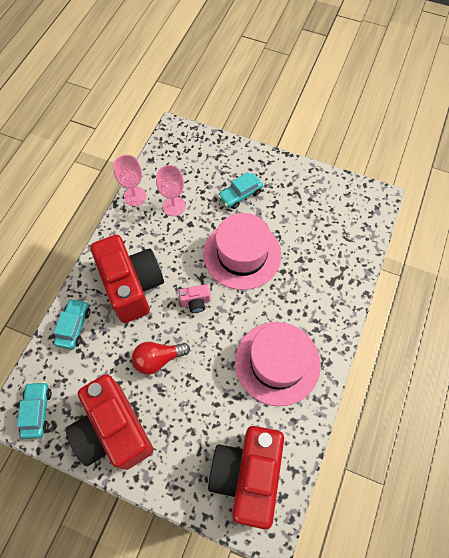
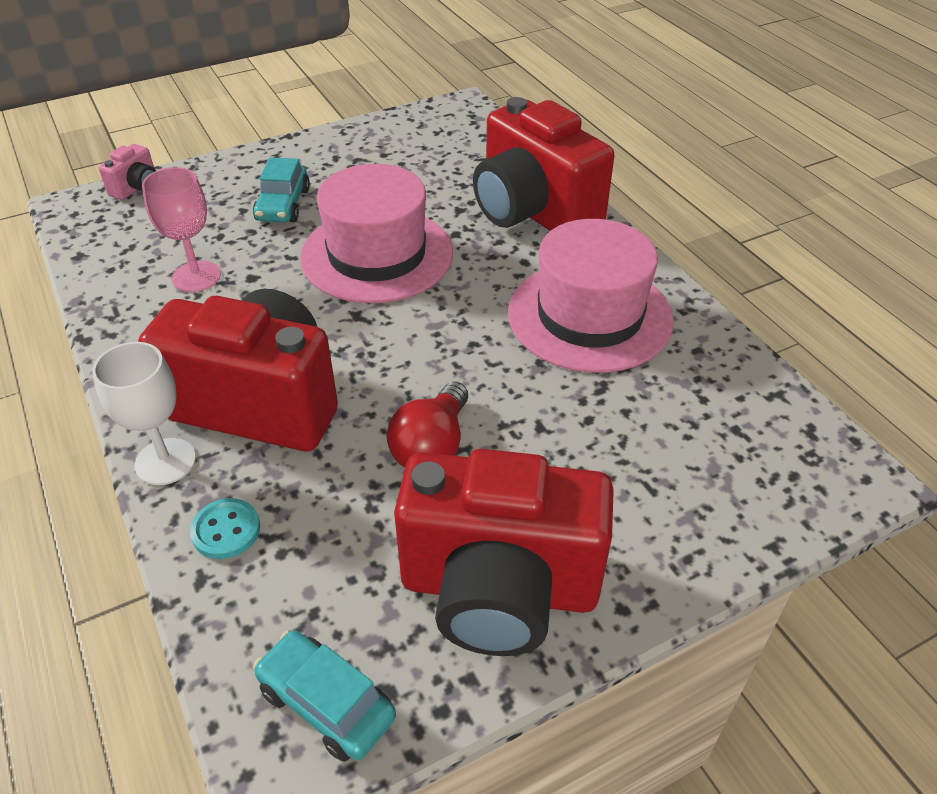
camera: 50 degrees left, 20 degrees down
(74, 326) = (226, 530): turquoise car -> turquoise button
(85, 282) = (165, 461): none -> white goblet
(135, 196) = (110, 308): pink goblet -> none
(195, 302) = (388, 344): pink camera -> pink camera (137, 188)
(247, 475) = (742, 451): red camera -> red camera (533, 212)

